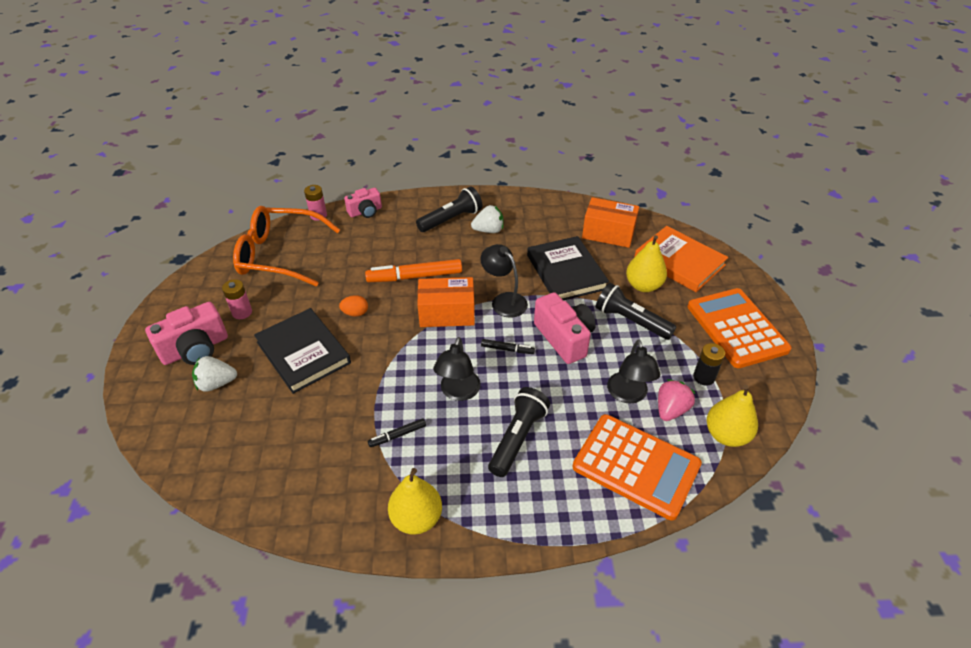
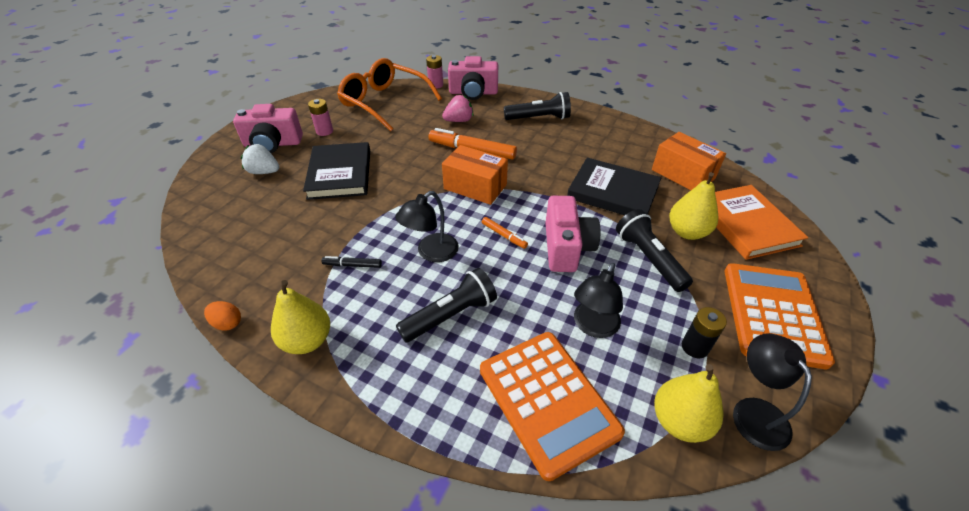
camera: 30 degrees right, 0 degrees up
(355, 313) = (402, 160): orange egg -> orange egg (227, 323)
(365, 211) = (473, 93): pink camera -> pink camera, size x1.58
(488, 230) = (565, 136): white strawberry -> none
(504, 300) = (534, 195): black lamp -> black lamp (754, 412)
(507, 349) = (504, 235): black marker -> orange marker
(566, 272) = (613, 192): black book -> black book turned 75 degrees counterclockwise
(671, 410) = (630, 362): pink strawberry -> pink strawberry (459, 120)

